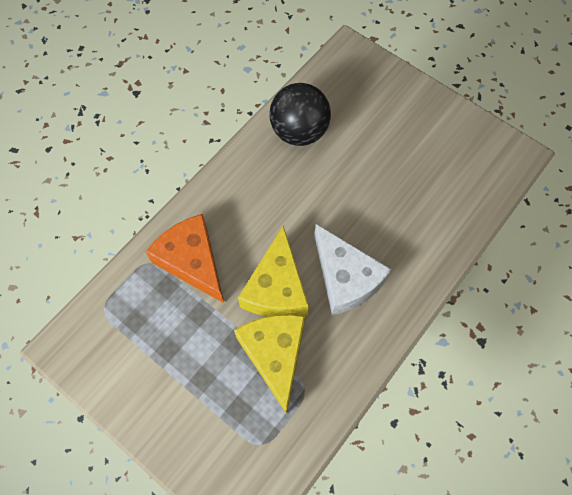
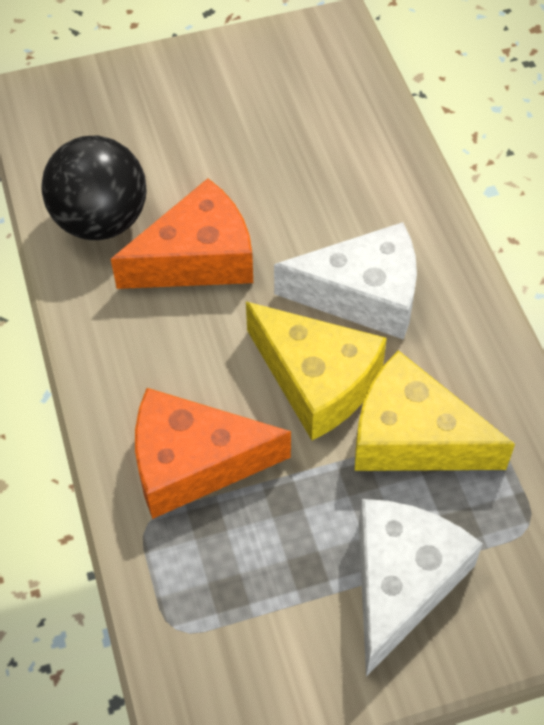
camera: 55 degrees left, 10 degrees down
(188, 398) = (402, 582): none -> white cheese
(310, 187) = (198, 258): none -> orange cheese

